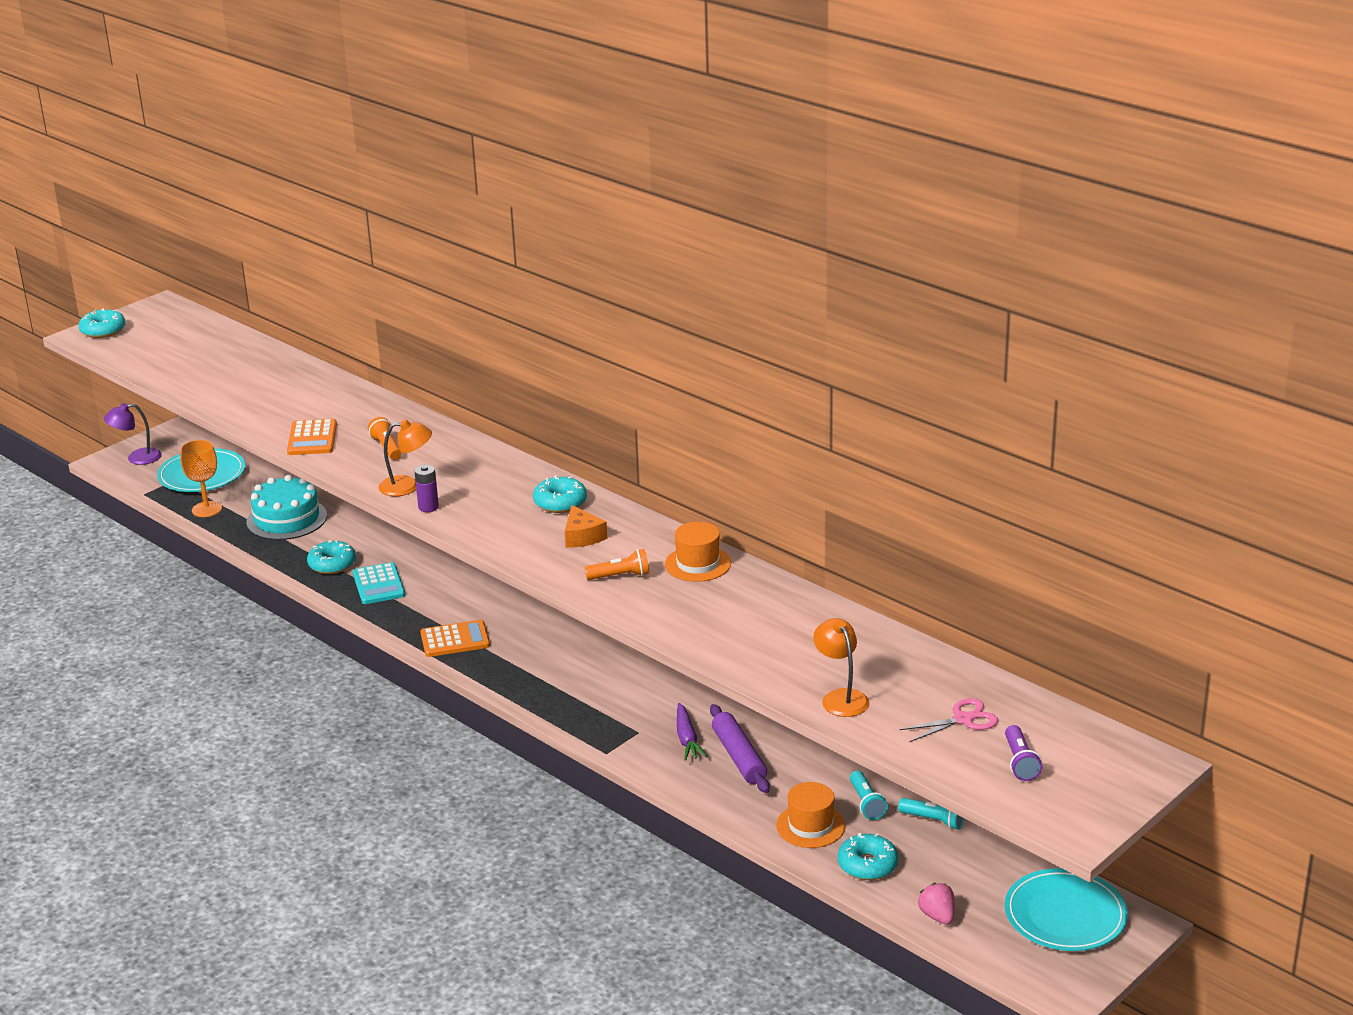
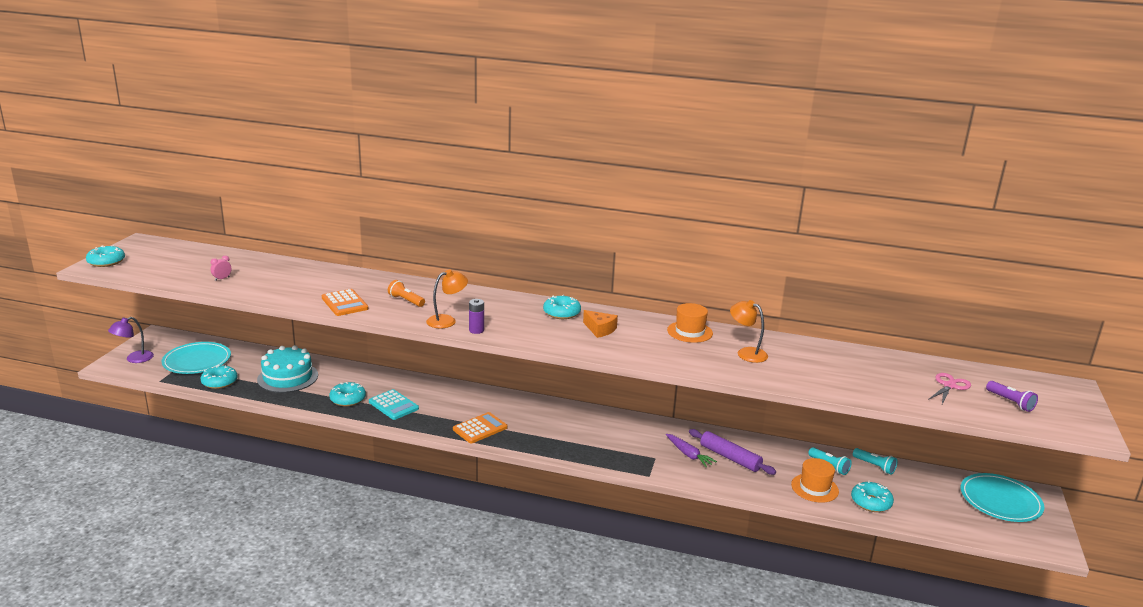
camera: 30 degrees left, 5 degrees down
(206, 377) = (222, 279): none -> pink clock
(207, 509) = (219, 382): orange goblet -> turquoise donut
(620, 576) = (652, 347): orange flashlight -> none
(841, 697) = (870, 389): orange lamp -> orange lamp (746, 353)
(934, 820) = (874, 466): turquoise flashlight -> turquoise flashlight turned 45 degrees clockwise
(937, 916) = (941, 522): pink strawberry -> none

